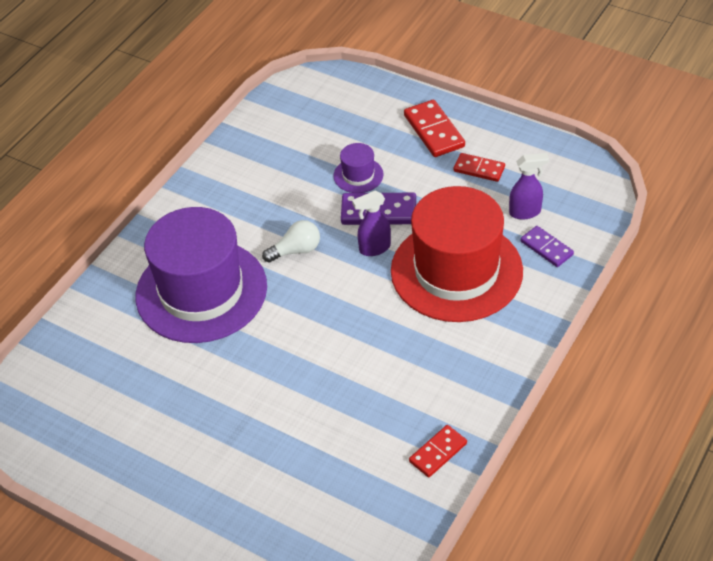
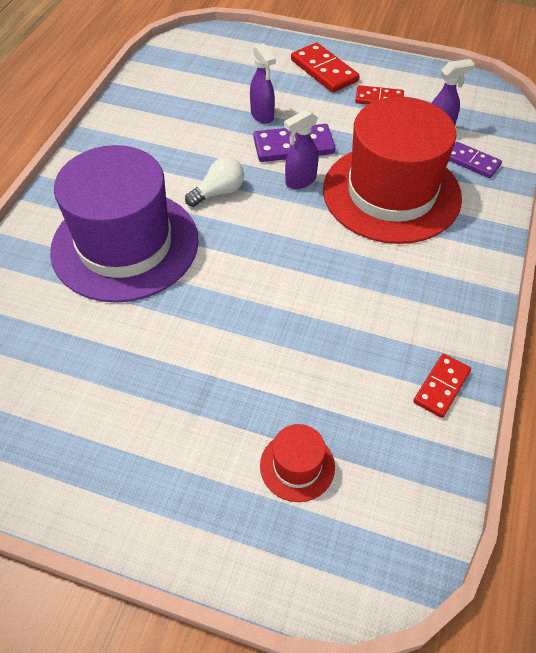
camera: 15 degrees left, 5 degrees up
(298, 496) = (297, 466): none -> red hat
(358, 175) = (262, 115): purple hat -> purple spray bottle

